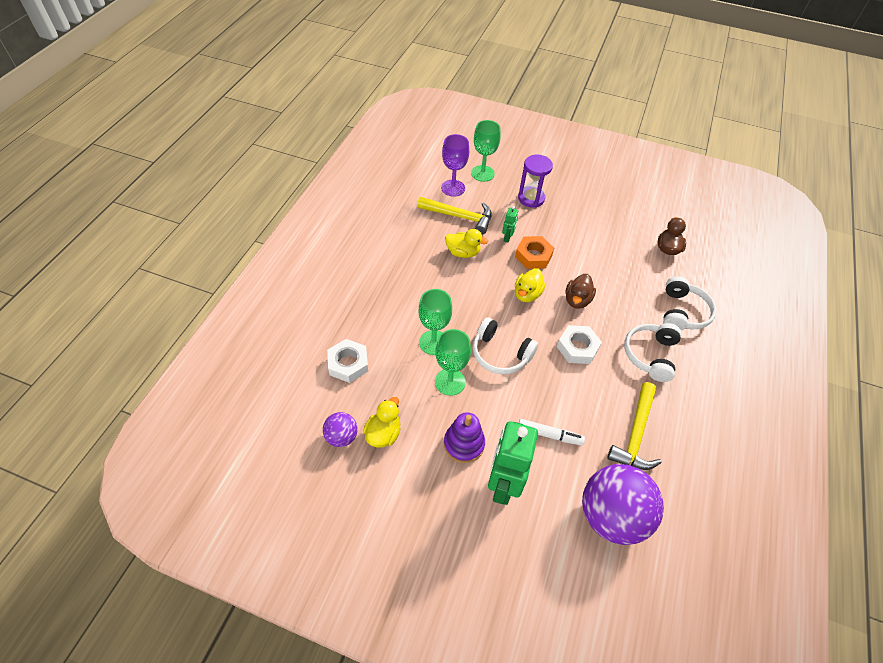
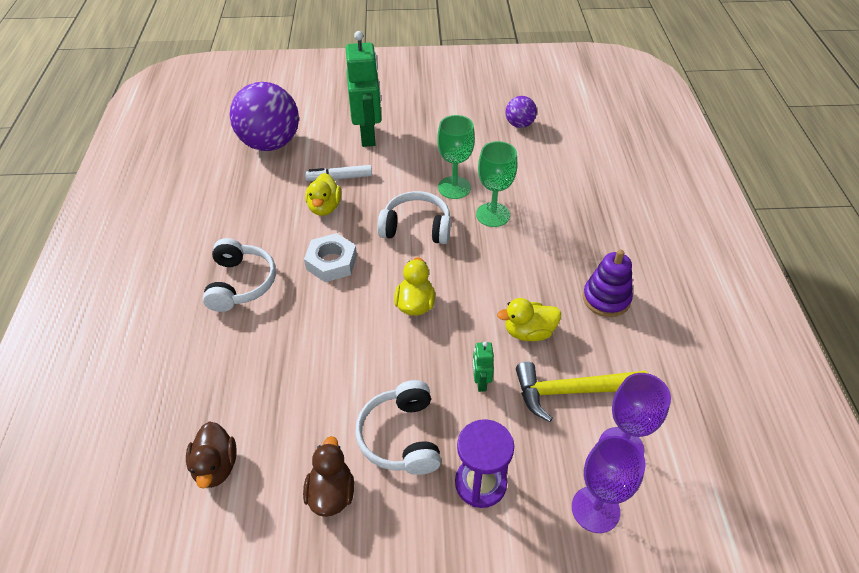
camera: 160 degrees right, 5 degrees down
(348, 364) = (560, 171): white nut -> none
(383, 433) = (487, 136): yellow duck -> yellow duck (324, 207)
(464, 444) = (414, 149): purple stacking toy -> purple stacking toy (606, 298)
(482, 173) = (595, 509): green goblet -> purple goblet
(533, 256) = (429, 365): orange nut -> none
(577, 300) = (347, 320): brown duck -> brown duck (331, 493)
(635, 434) = (253, 203): yellow hammer -> none
(682, 312) = (196, 355): white headphones -> white headphones (401, 437)

